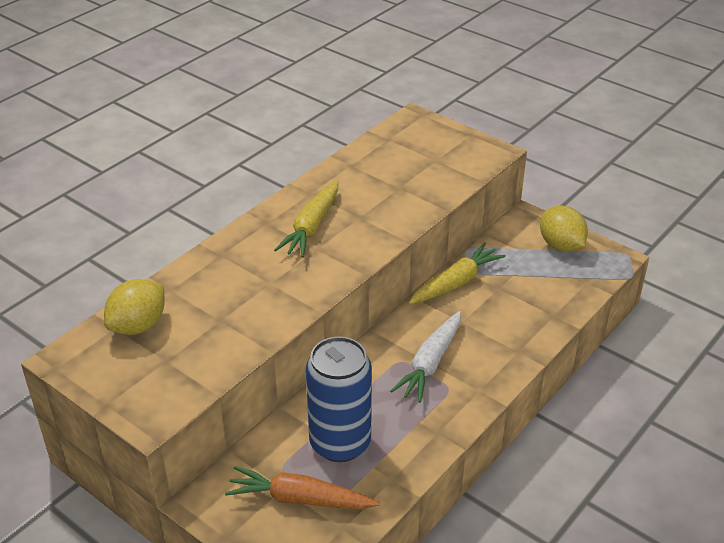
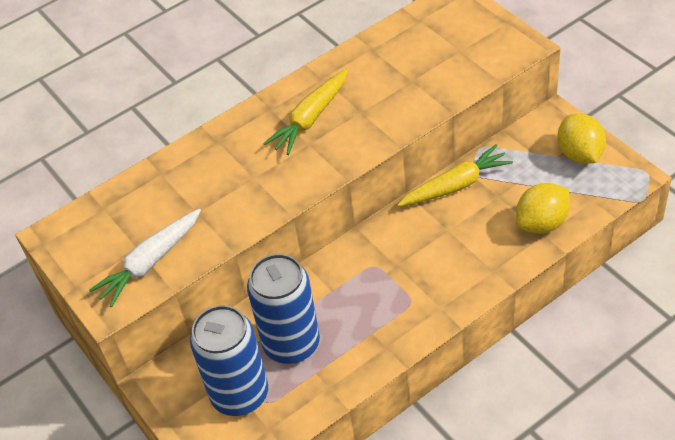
camera: 20 degrees right, 10 degrees up
(138, 326) = (123, 209): yellow lemon -> yellow lemon (542, 223)
(300, 499) = (240, 394): orange carrot -> blue can
(430, 363) = (402, 272): white carrot -> white carrot (150, 262)

